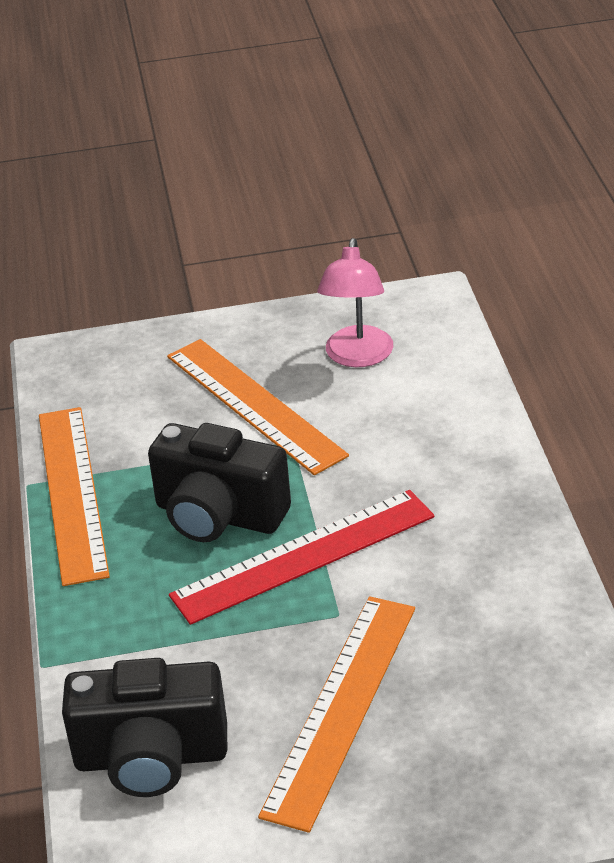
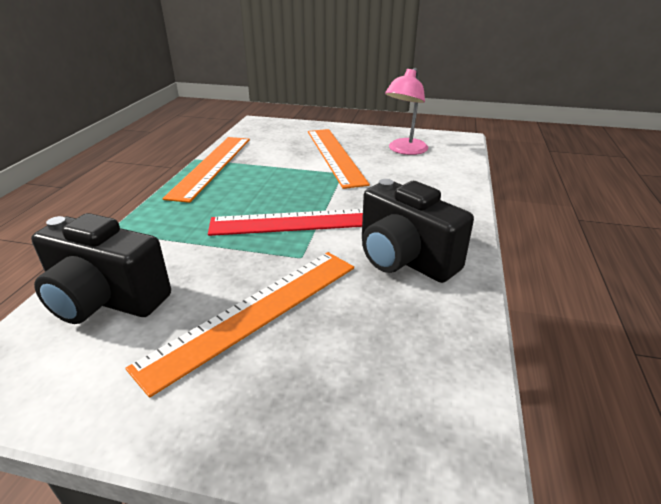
camera: 20 degrees right, 5 degrees down
(219, 515) = (274, 192): black camera -> black camera (404, 259)

